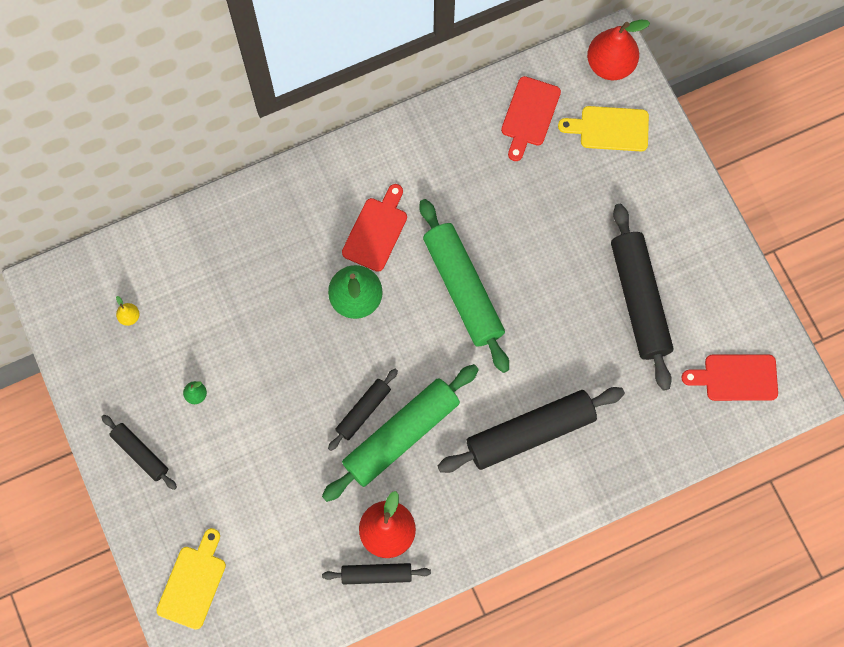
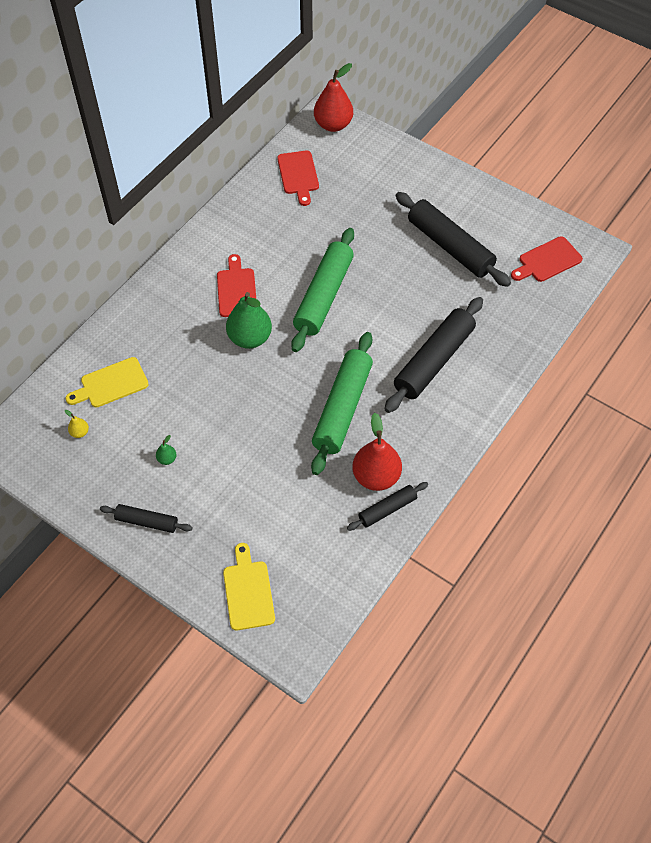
camera: 30 degrees left, 15 degrees down
(363, 411) = (303, 406): black rolling pin -> none
(463, 289) = (324, 296): green rolling pin -> green rolling pin turned 75 degrees clockwise
(610, 129) = (358, 159): yellow cutting board -> yellow cutting board (111, 384)

